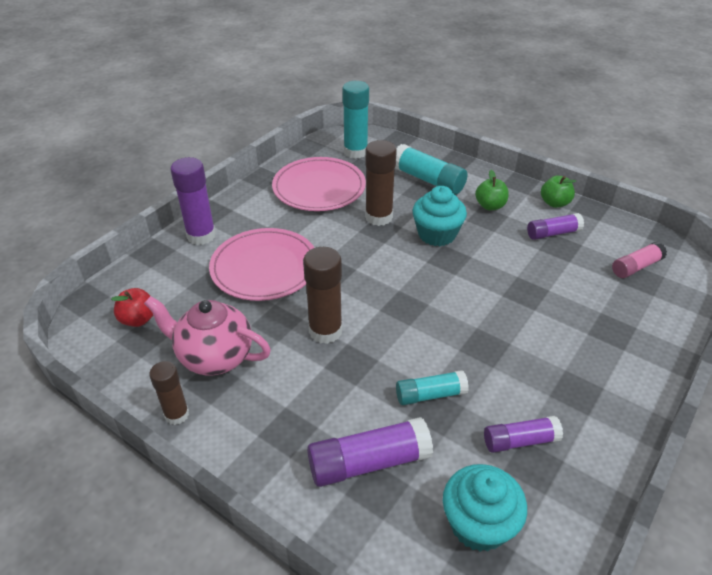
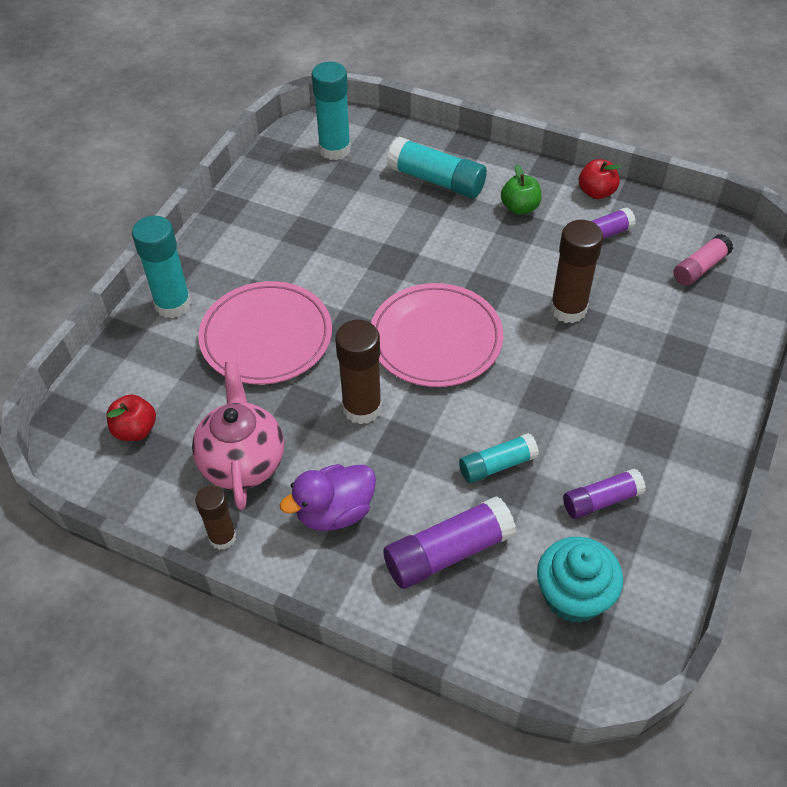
camera: 10 degrees left, 10 degrees up
(201, 236) = (173, 304): purple glue stick -> turquoise glue stick
(214, 357) = (243, 462): pink teapot -> pink teapot turned 75 degrees clockwise
(278, 410) = (335, 512): none -> purple duck
(319, 188) = (302, 212): pink plate -> pink plate (436, 339)
(379, 217) = (387, 244): brown glue stick -> brown glue stick (568, 309)
(437, 234) = (463, 258): turquoise cupcake -> none
(554, 203) = (596, 192): green apple -> red apple

